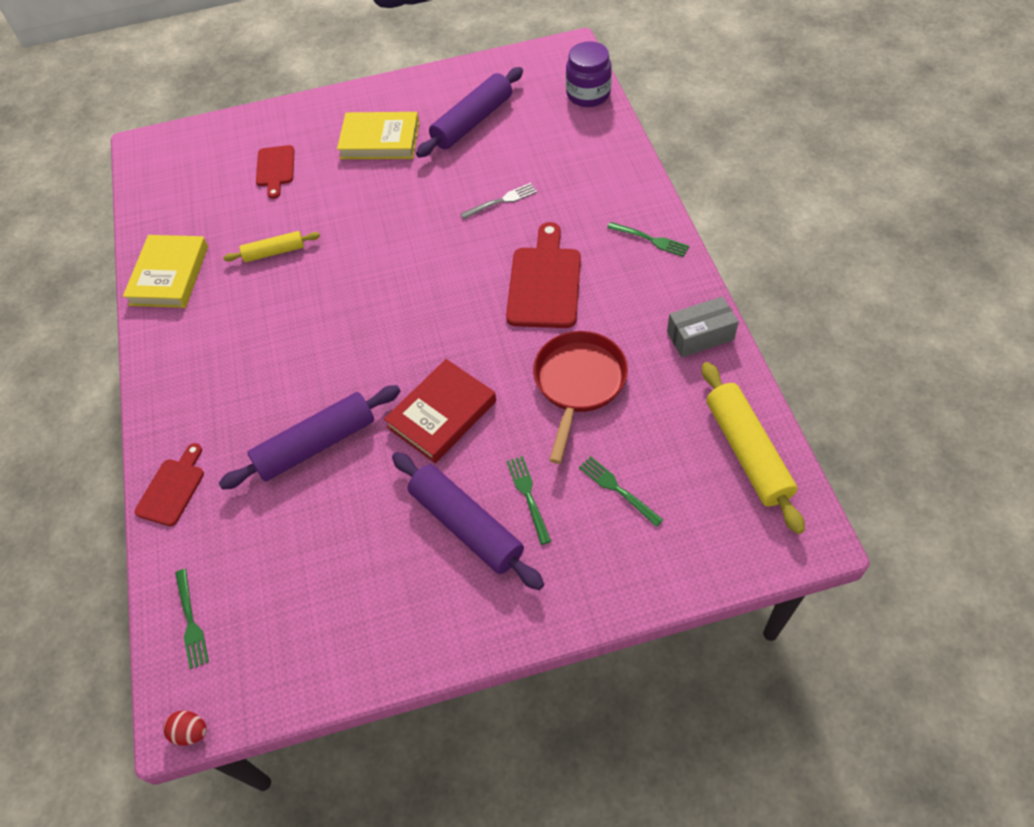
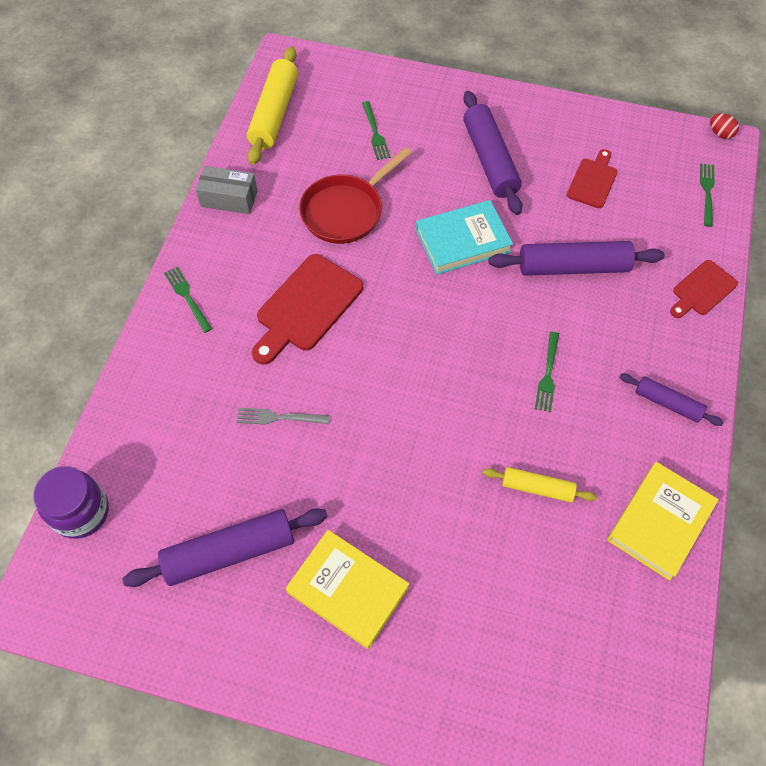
camera: 155 degrees left, 5 degrees up
(183, 362) = (667, 403): none -> purple rolling pin
(275, 169) = (490, 620): red cutting board -> red cutting board (593, 181)
(441, 414) = (463, 241): red book -> turquoise book
(528, 496) = (436, 157): green fork -> green fork (548, 375)

